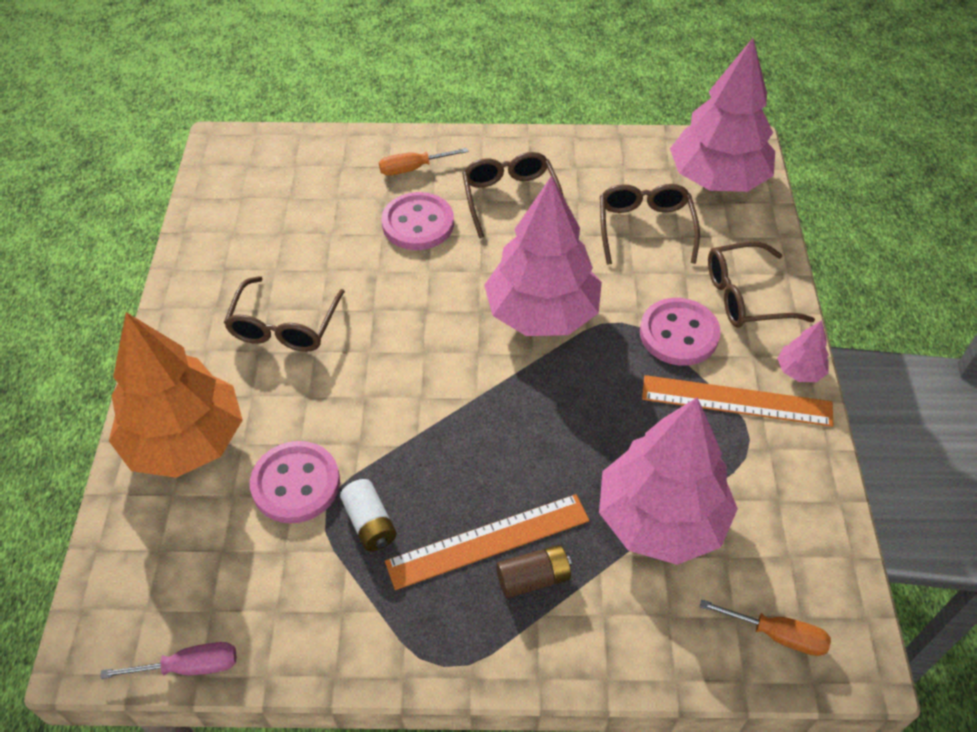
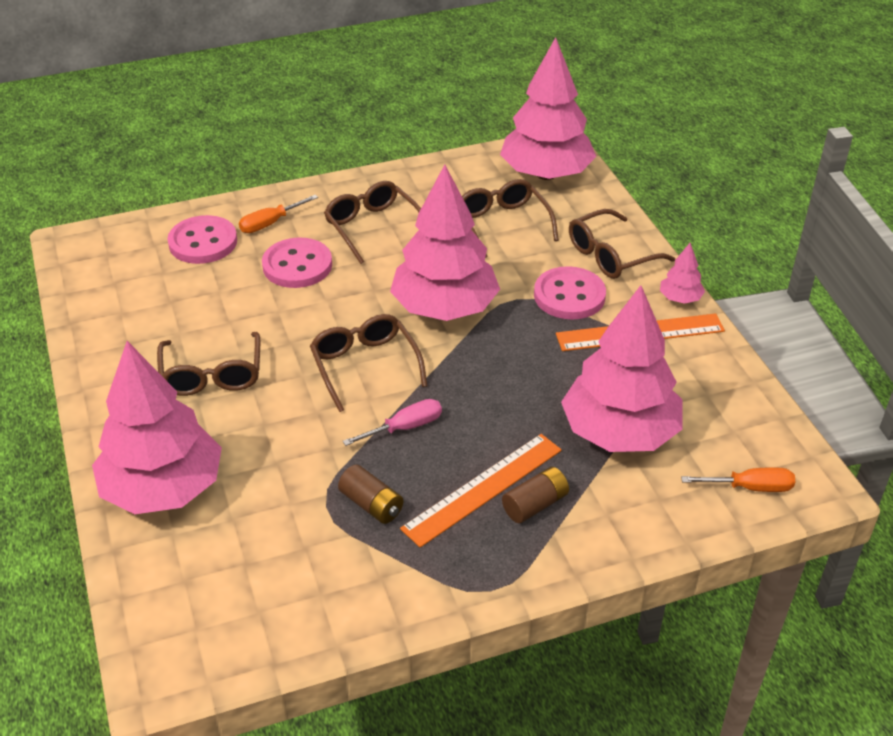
camera: 20 degrees left, 10 degrees down
(185, 441) = (163, 489): orange tree -> pink tree
(189, 667) = (261, 660): pink screwdriver -> pink screwdriver (404, 428)
(296, 484) = (288, 493): pink button -> pink button (203, 242)
(370, 523) = (371, 505): white battery -> brown battery
(433, 358) = (364, 366): none -> brown glasses

